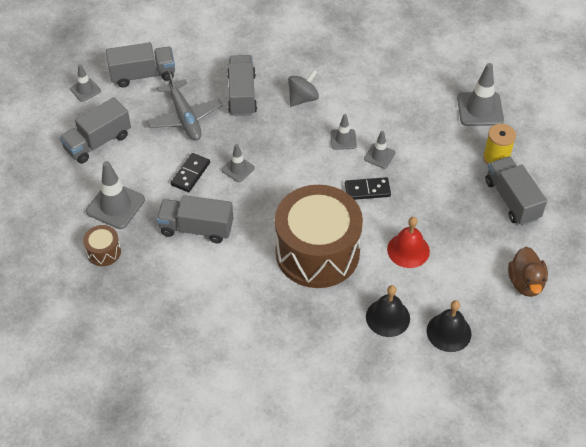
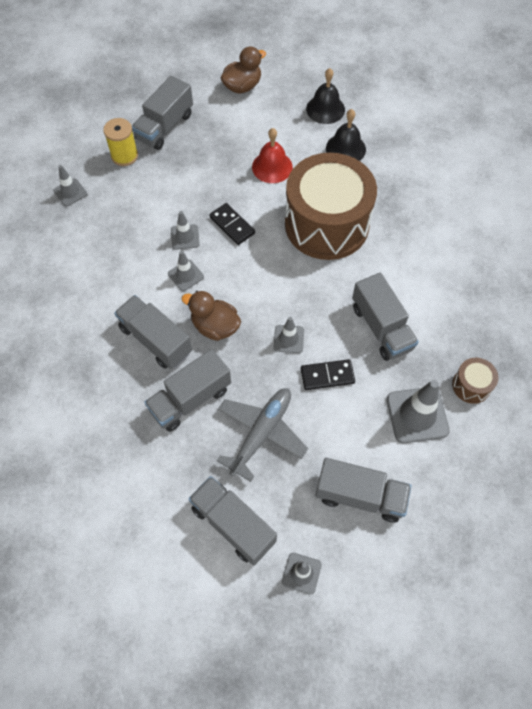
camera: 125 degrees left, 10 degrees up
(285, 134) = (215, 326): none -> brown duck
(303, 98) = (155, 340): grey spinning top -> grey truck
(480, 109) = (70, 192): grey traffic cone -> grey traffic cone, size x0.57

